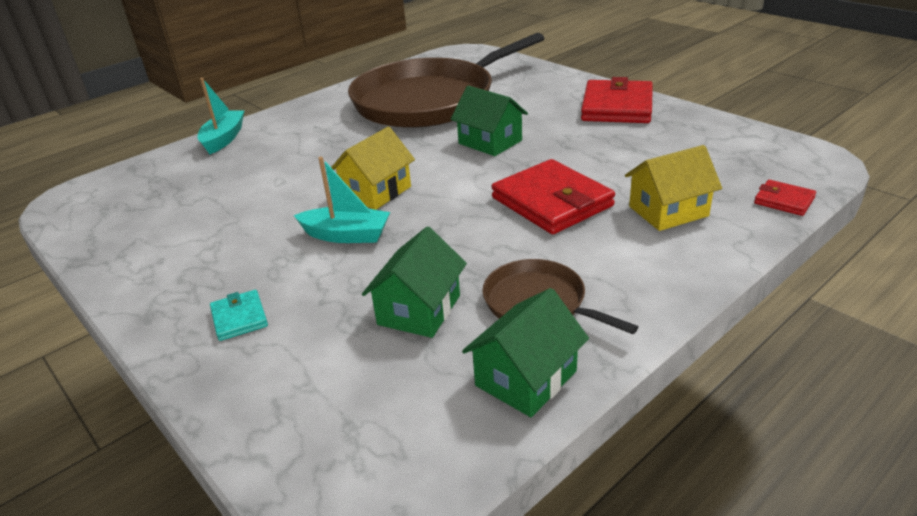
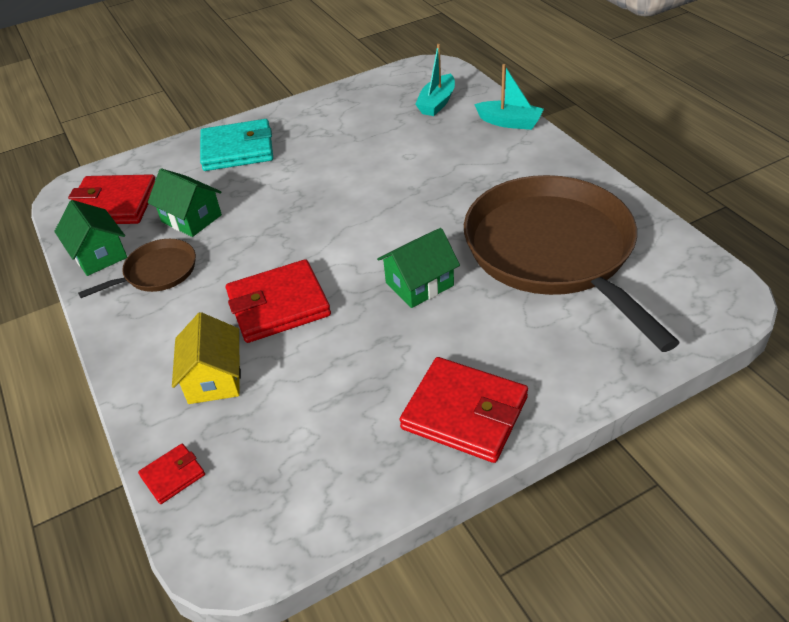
camera: 105 degrees right, 10 degrees up
(239, 318) = (237, 149): turquoise wallet -> turquoise wallet, size x2.07
(346, 235) = (302, 189): turquoise boat -> turquoise boat (437, 103)
(376, 192) = (359, 205): yellow house -> none
(395, 416) = (113, 204): none -> red wallet

